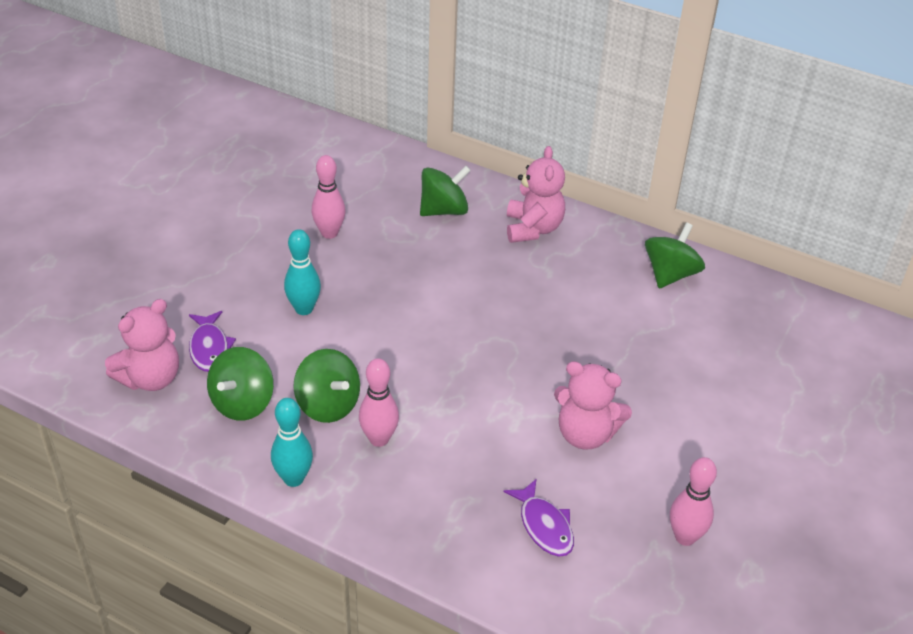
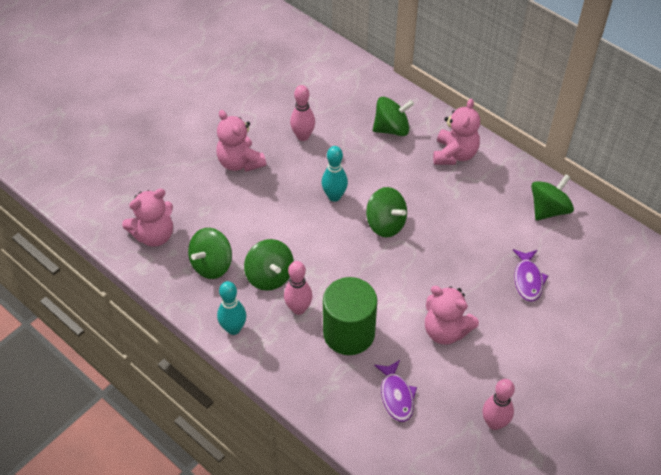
camera: 15 degrees right, 10 degrees up
(209, 348) = (198, 218): purple fish -> purple fish (528, 279)
(251, 274) = (240, 162): none -> pink teddy bear
(304, 309) = (270, 196): turquoise bowling pin -> turquoise bowling pin (334, 196)
(456, 458) = (349, 333): none -> green cylinder
(468, 320) = (385, 224): none -> green spinning top

